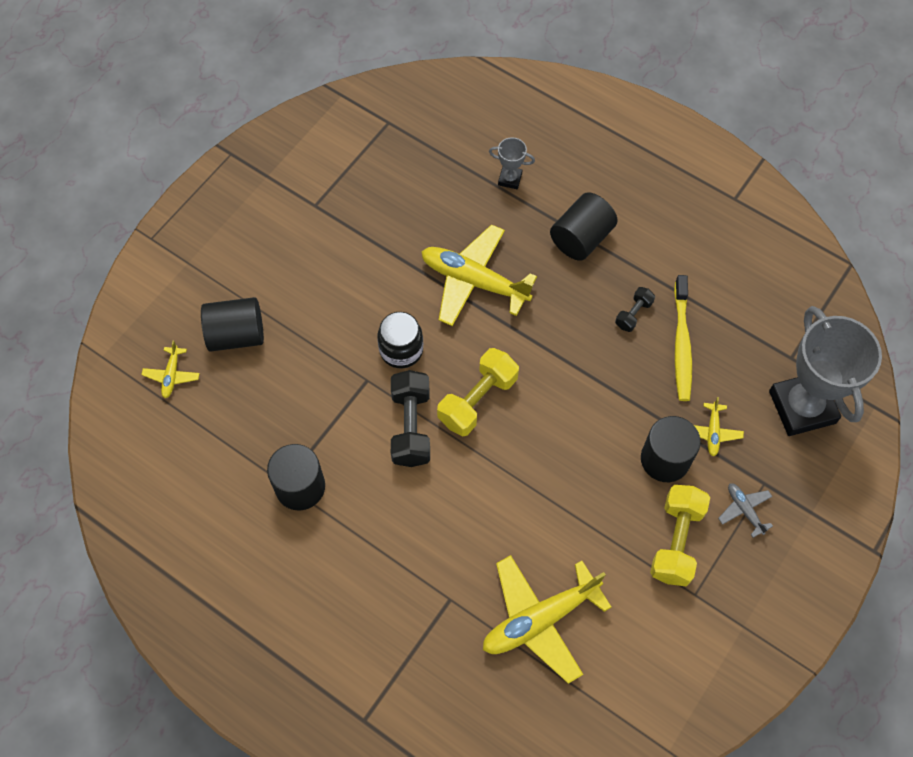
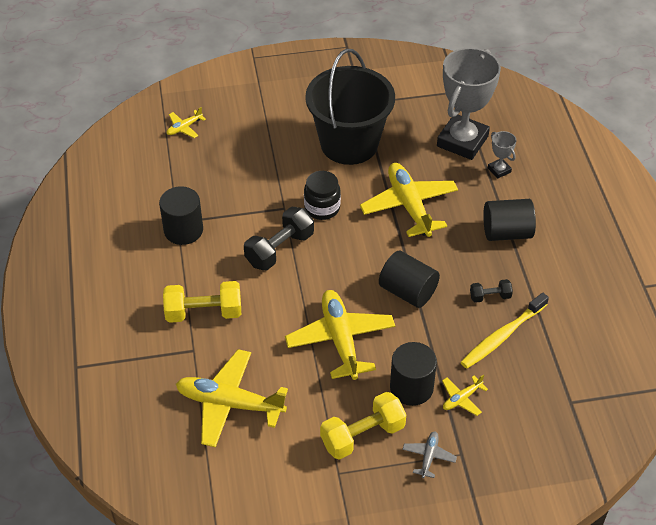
camera: 45 degrees right, 15 degrees down
(236, 335) = (241, 134): black cylinder -> black cylinder (408, 291)
(351, 260) = (349, 144): none -> black bucket
(477, 400) = (334, 266): yellow dumbbell -> yellow dumbbell (204, 312)
(561, 468) = (340, 340): none -> yellow plane
(802, 407) = (542, 434): grey trophy -> grey trophy (462, 141)

